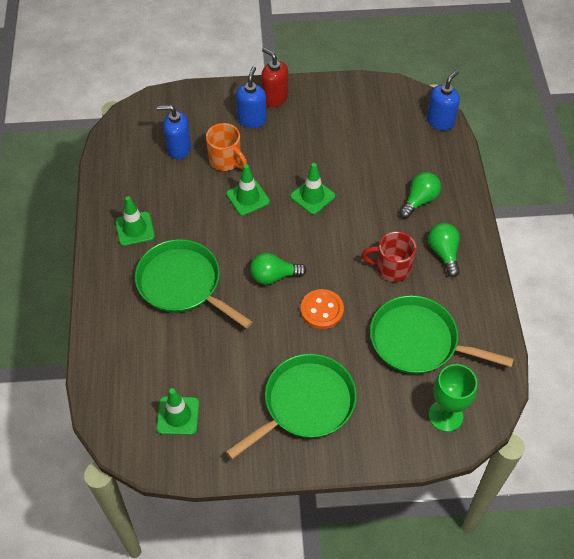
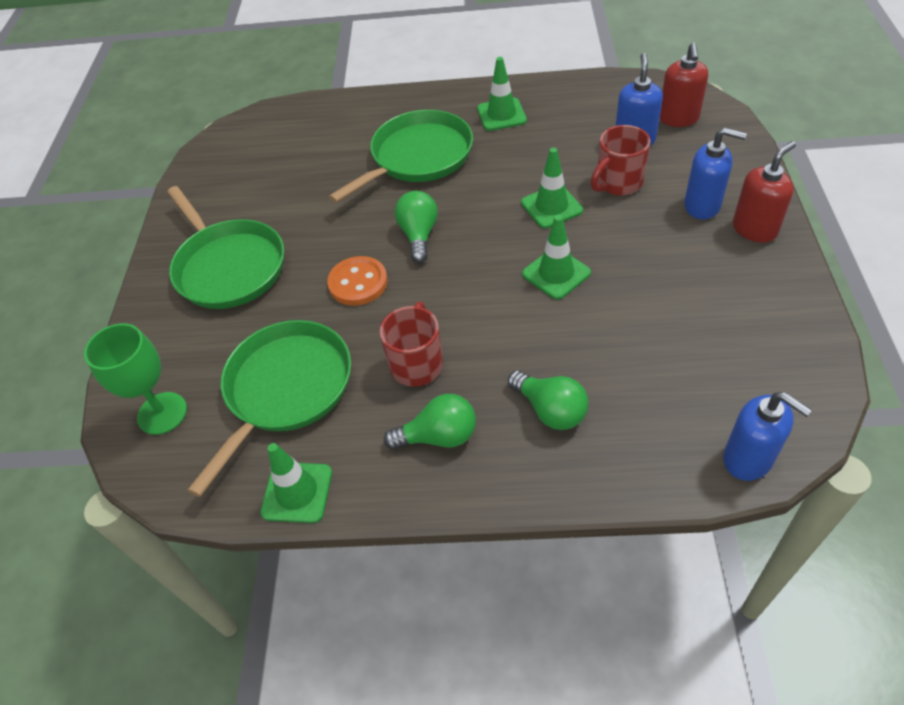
camera: 100 degrees right, 5 degrees down
(158, 123) = (678, 118): none -> red soap dispenser
(178, 416) = (248, 165): green traffic cone -> green traffic cone (297, 492)
(226, 160) = (618, 183): orange mug -> red mug

